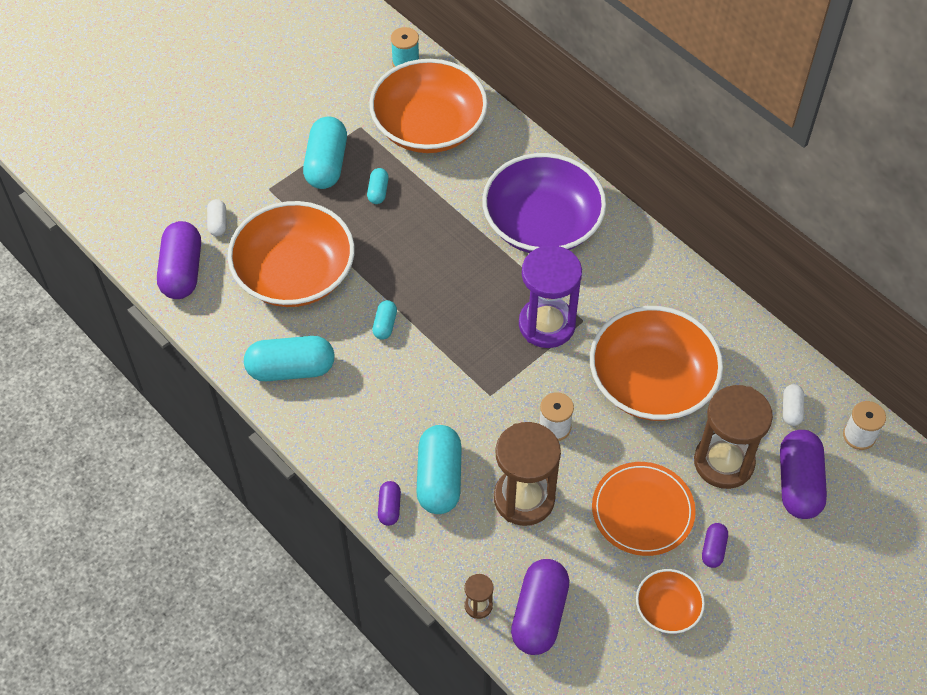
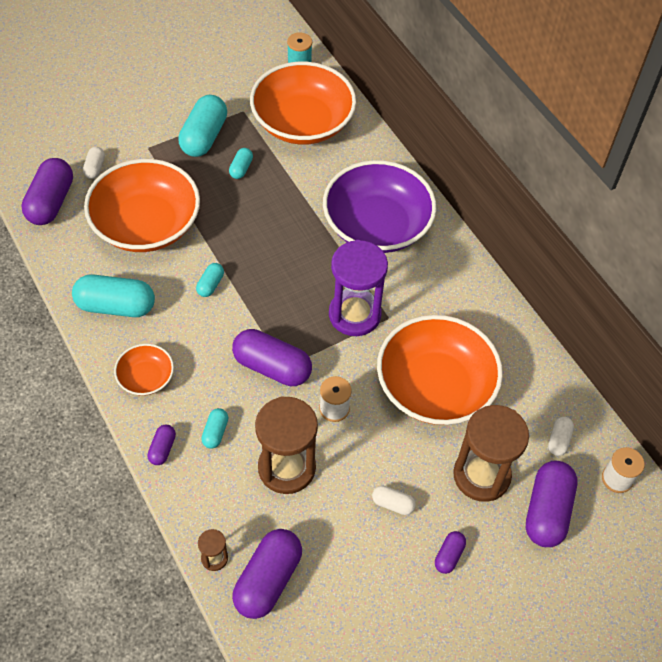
camera: 10 degrees right, 0 degrees up
(439, 478) = (215, 432): turquoise capsule -> turquoise capsule, size x0.49
(477, 398) = (272, 367): none -> purple capsule
(642, 511) = (393, 504): orange plate -> white capsule
(667, 608) = (389, 602): orange bowl -> orange bowl (146, 378)

